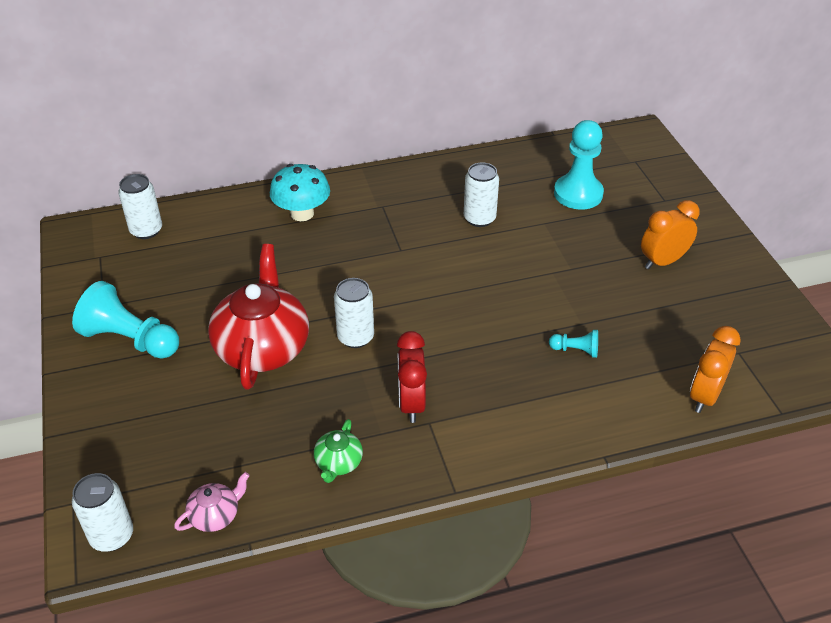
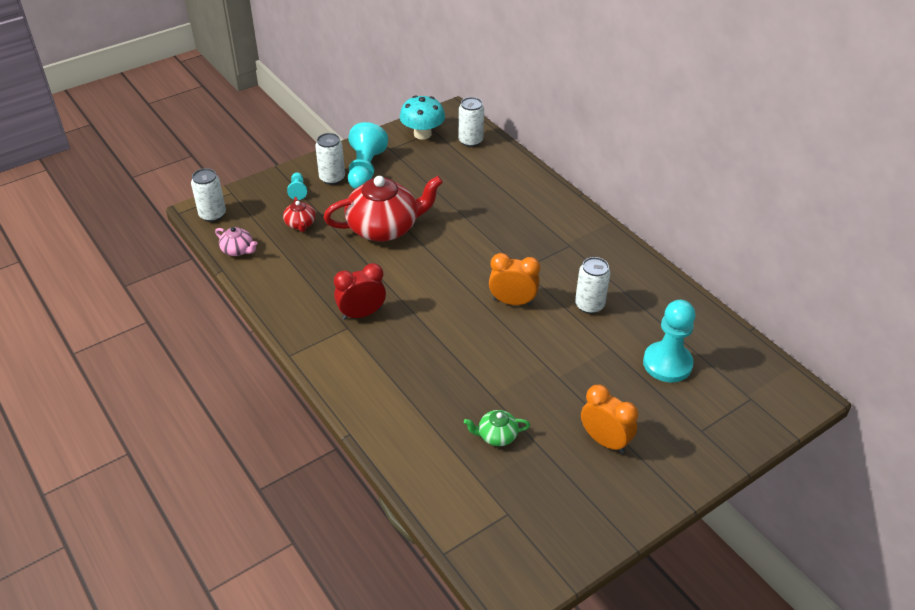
camera: 70 degrees right, 0 degrees up
(202, 431) = (300, 224): none -> red teapot
(302, 213) = (533, 206): turquoise mushroom -> turquoise mushroom (422, 134)
(338, 463) = (295, 292): green teapot -> green teapot (496, 436)
(355, 337) = (414, 269): white can -> white can (332, 178)
(576, 350) = (458, 397): turquoise pawn -> turquoise pawn (298, 191)
(704, 396) = (441, 493): orange clock -> orange clock (512, 302)

